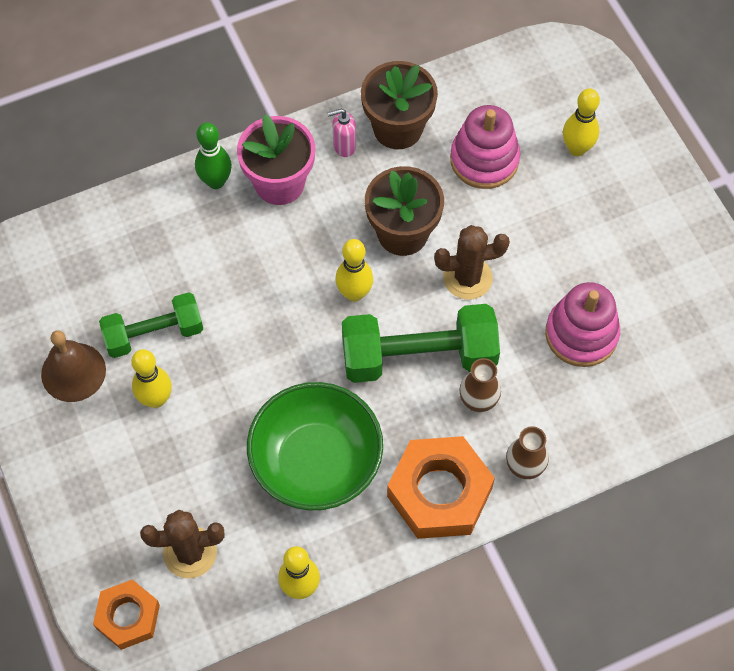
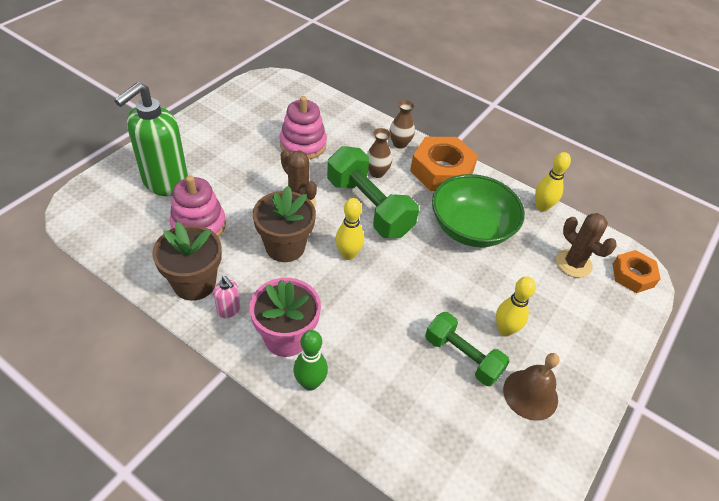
camera: 125 degrees left, 15 degrees down
(576, 149) = (165, 183): yellow bowling pin -> green soap dispenser

